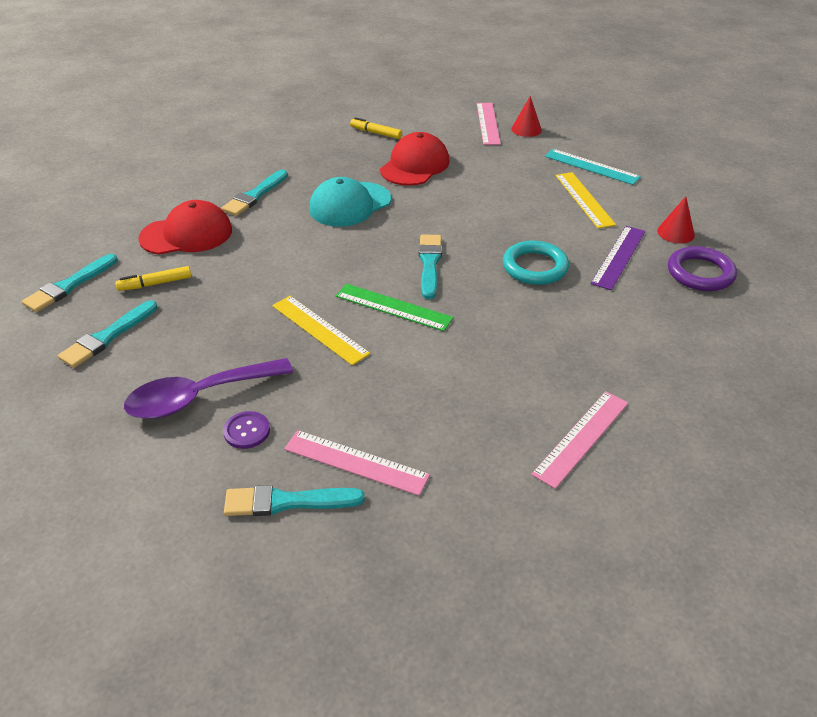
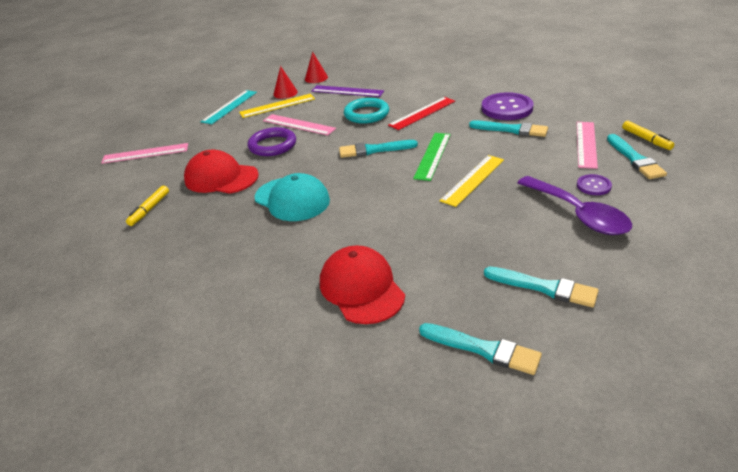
camera: 95 degrees left, 5 degrees down
(155, 284) = (453, 283): yellow marker -> yellow marker (646, 139)
(255, 195) = (278, 260): turquoise brush -> turquoise brush (511, 130)
(509, 407) = (507, 108): none -> purple button
(521, 316) = (422, 113): none -> red ruler
(526, 129) = (162, 135): red cone -> red cone (285, 93)
(581, 437) = (517, 89): pink ruler -> pink ruler (298, 125)
(700, 273) = (358, 70): purple ring -> purple ring (272, 145)

